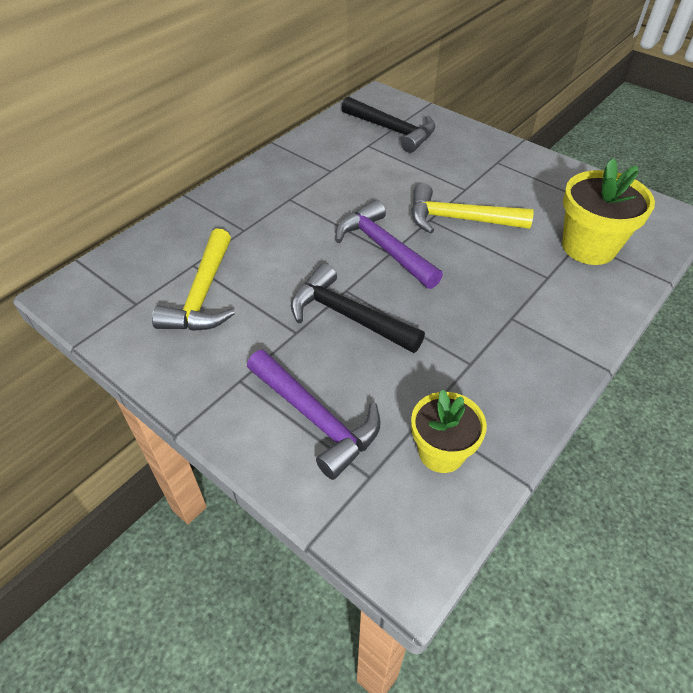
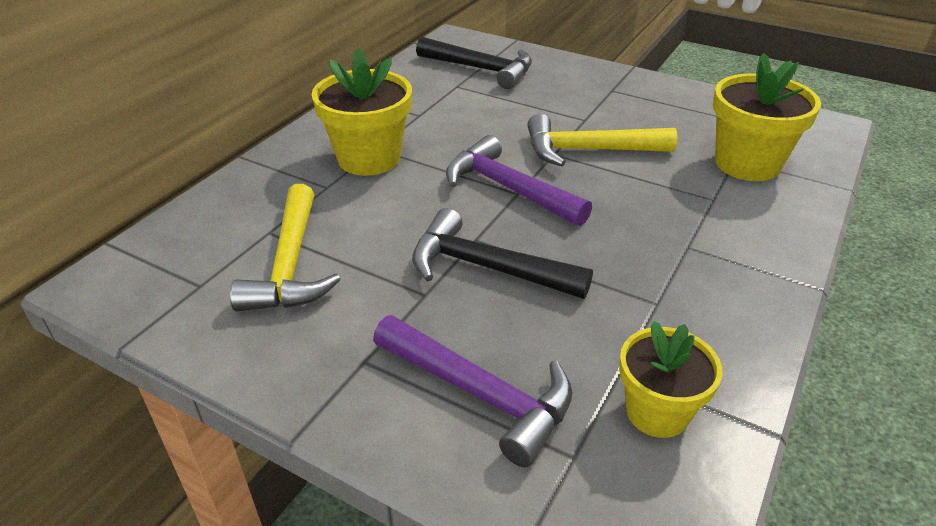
camera: 10 degrees left, 10 degrees down
(281, 207) = (369, 158): none -> yellow flower pot

